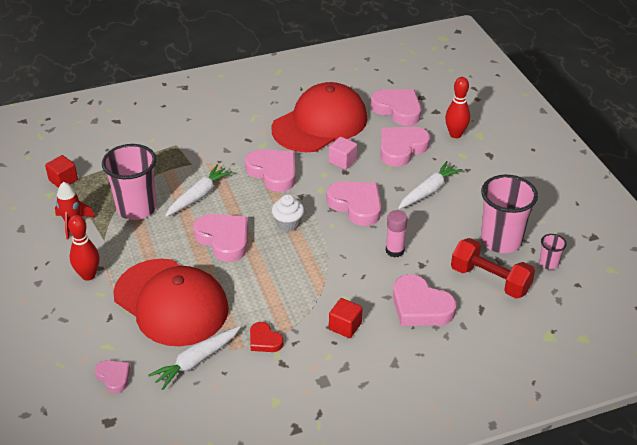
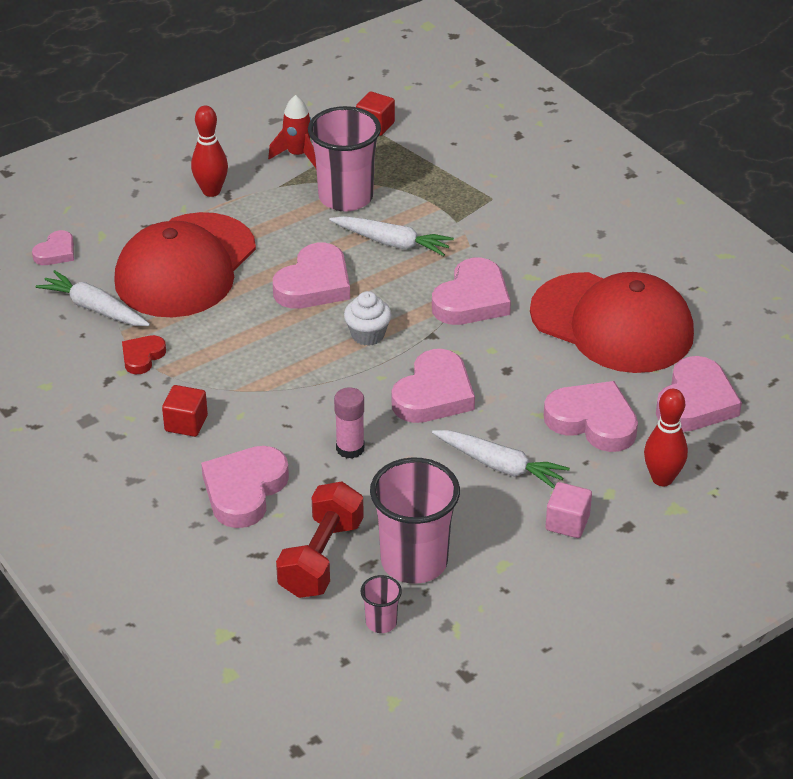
camera: 75 degrees right, 0 degrees up
(342, 161) = (530, 363): pink cube -> pink cube (567, 523)

